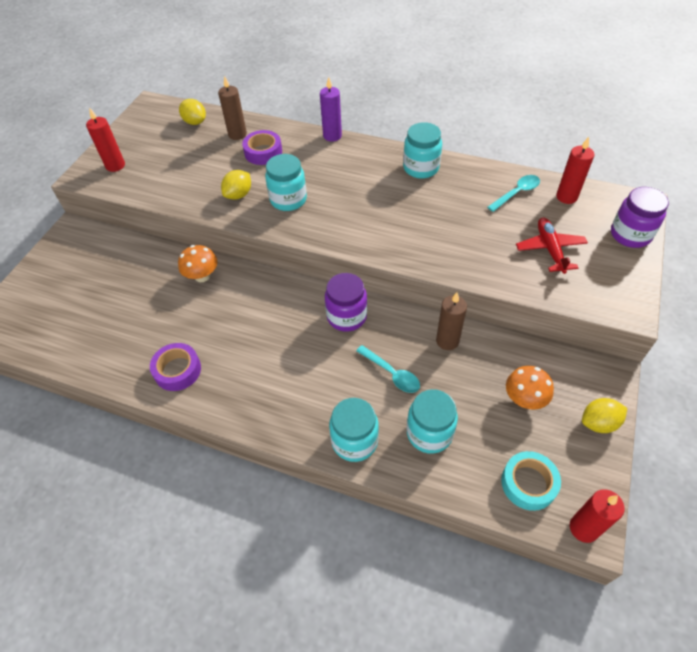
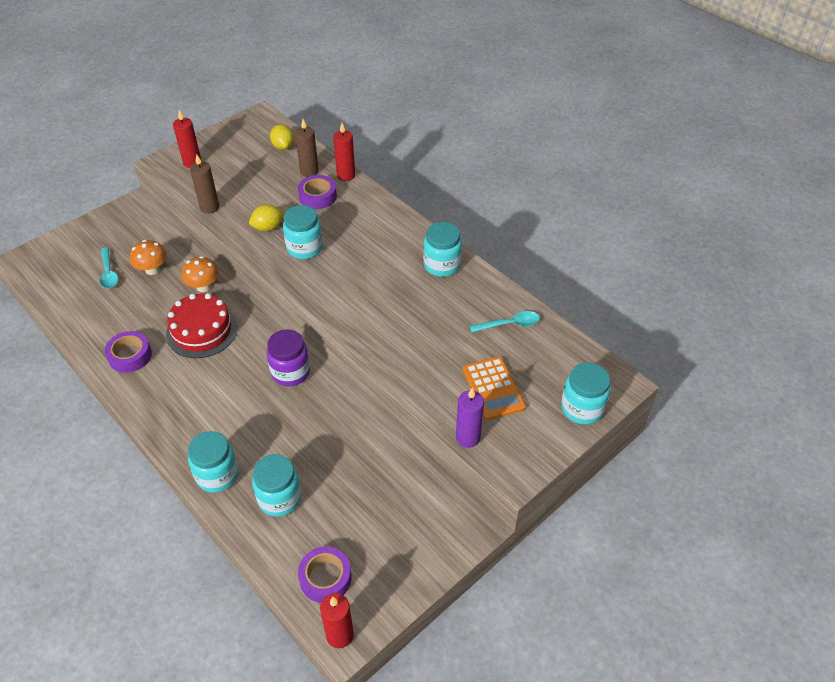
camera: 25 degrees right, 5 degrees down
(232, 316) = (202, 331): none -> red cake
(332, 136) = (388, 204): purple candle -> purple candle (468, 438)
(391, 373) = (289, 436): turquoise spoon -> turquoise spoon (108, 273)
(447, 341) = (357, 431): brown candle -> brown candle (209, 207)
(524, 399) = (381, 510): orange mushroom -> orange mushroom (152, 270)
(528, 483) = (325, 578): turquoise tape -> purple tape
(550, 249) = (493, 388): red plane -> orange calculator
(566, 197) = (554, 347): red candle -> red candle (346, 175)
(598, 423) = (427, 562): yellow lemon -> none
(630, 235) = (582, 408): purple jar -> turquoise jar

